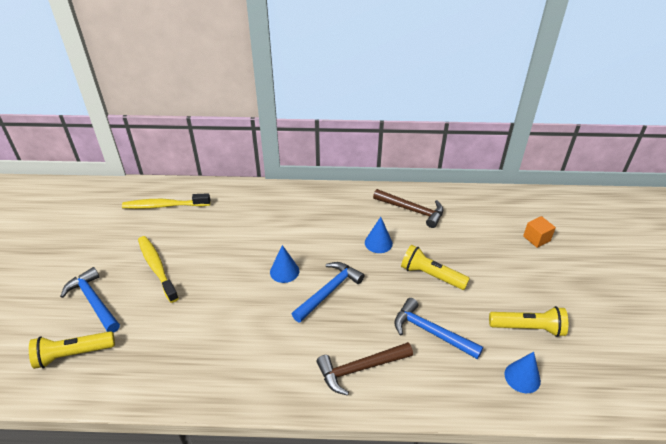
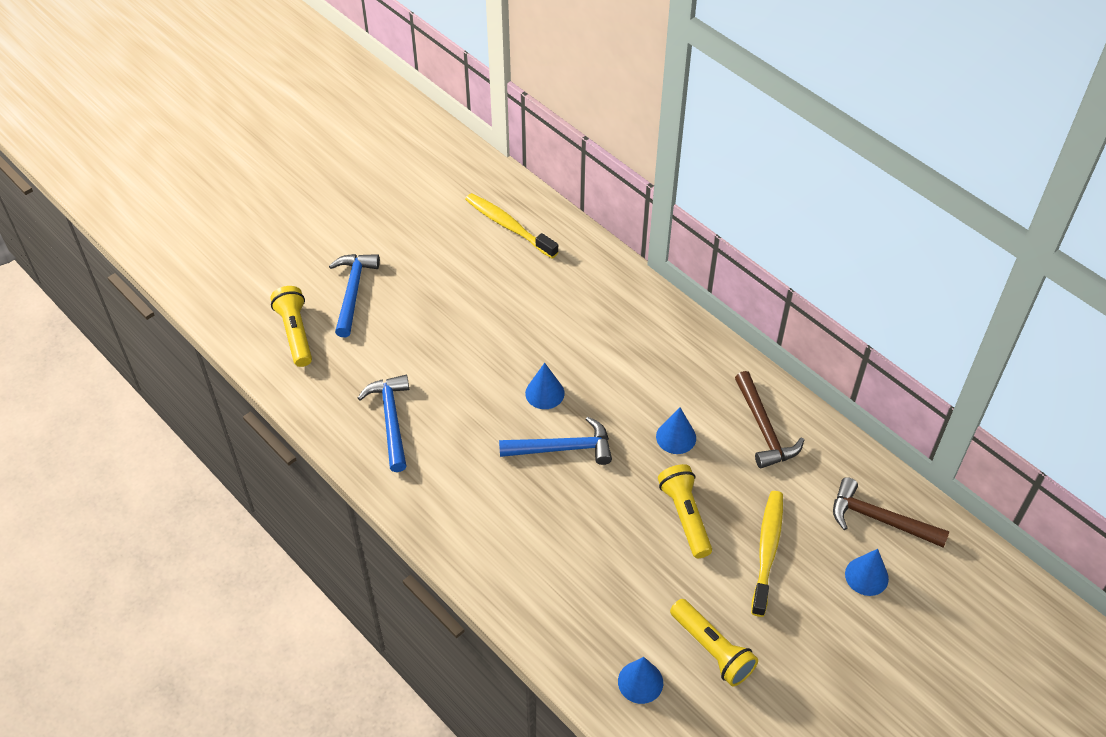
camera: 45 degrees right, 10 degrees up
(73, 354) = (295, 333): yellow flashlight -> yellow flashlight turned 45 degrees clockwise
(157, 268) = (435, 296): yellow toothbrush -> yellow toothbrush (767, 550)
(360, 369) = (504, 544): brown hammer -> brown hammer (880, 519)
(431, 332) = (609, 569): blue hammer -> blue hammer (391, 420)
(536, 238) = (866, 576): orange cube -> blue cone

